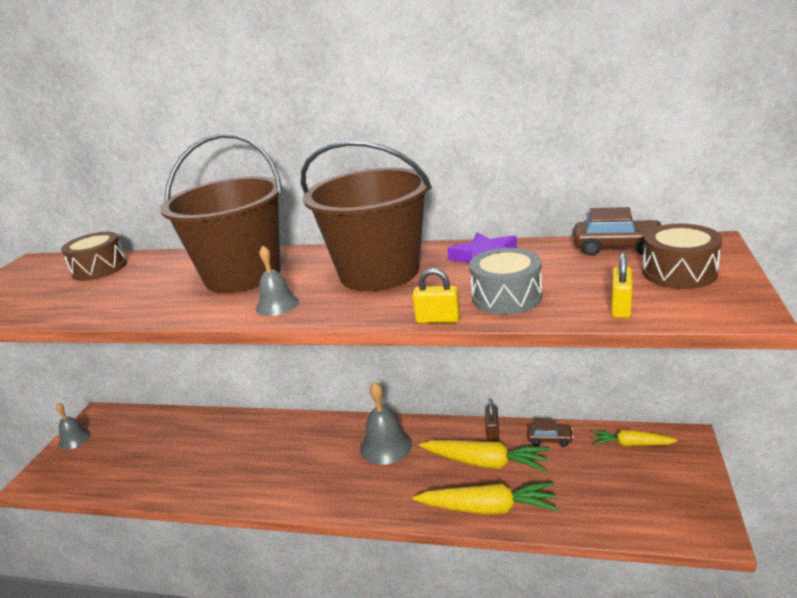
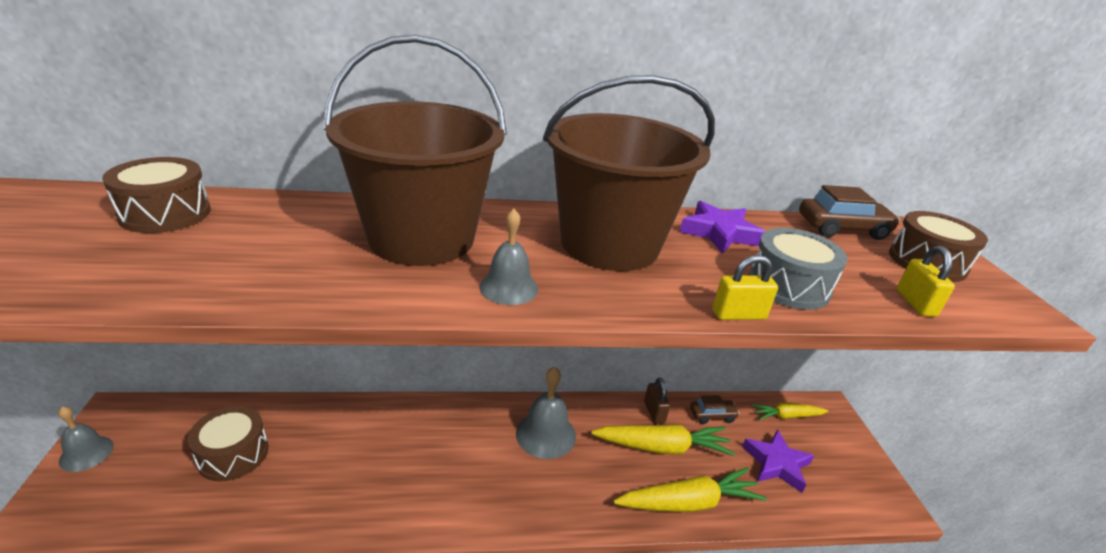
camera: 25 degrees left, 5 degrees up
(157, 445) = (233, 454): none -> brown drum
(595, 484) = (776, 463): none -> purple star

